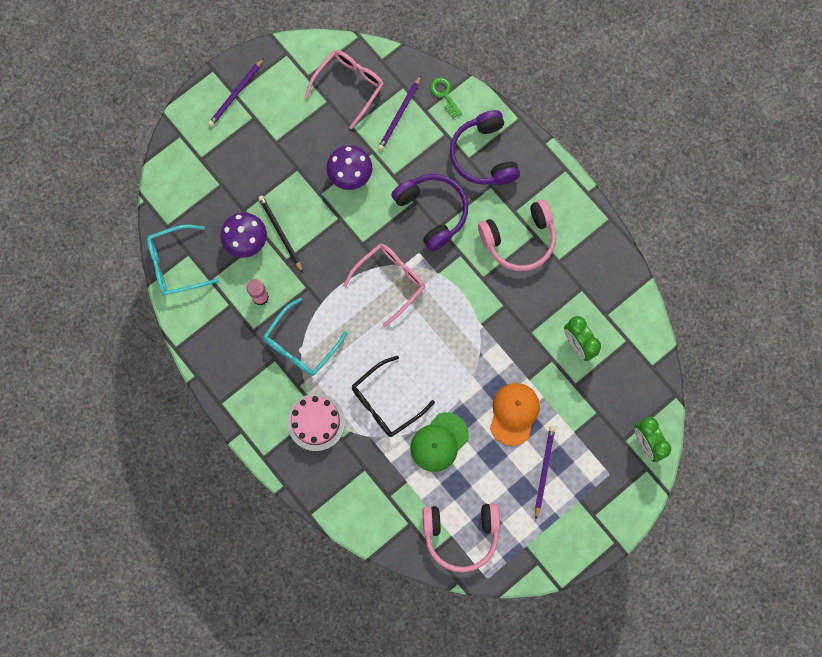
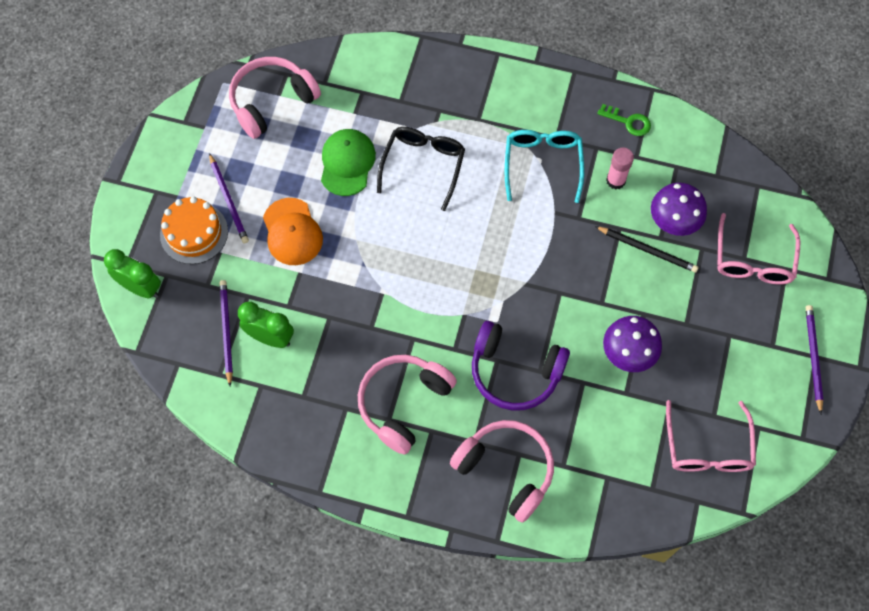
camera: 145 degrees right, 10 degrees down
(176, 264) = (718, 158): turquoise glasses -> none
(316, 422) = (474, 109): pink cake -> none
(390, 281) = (504, 276): pink glasses -> pink glasses (753, 260)
(399, 115) = (629, 453): purple pencil -> purple pencil (226, 331)
(444, 94) = (600, 510): green key -> green key (628, 122)
(483, 155) = (506, 470): purple headphones -> pink headphones
(584, 461) = (194, 233): none -> orange cake

